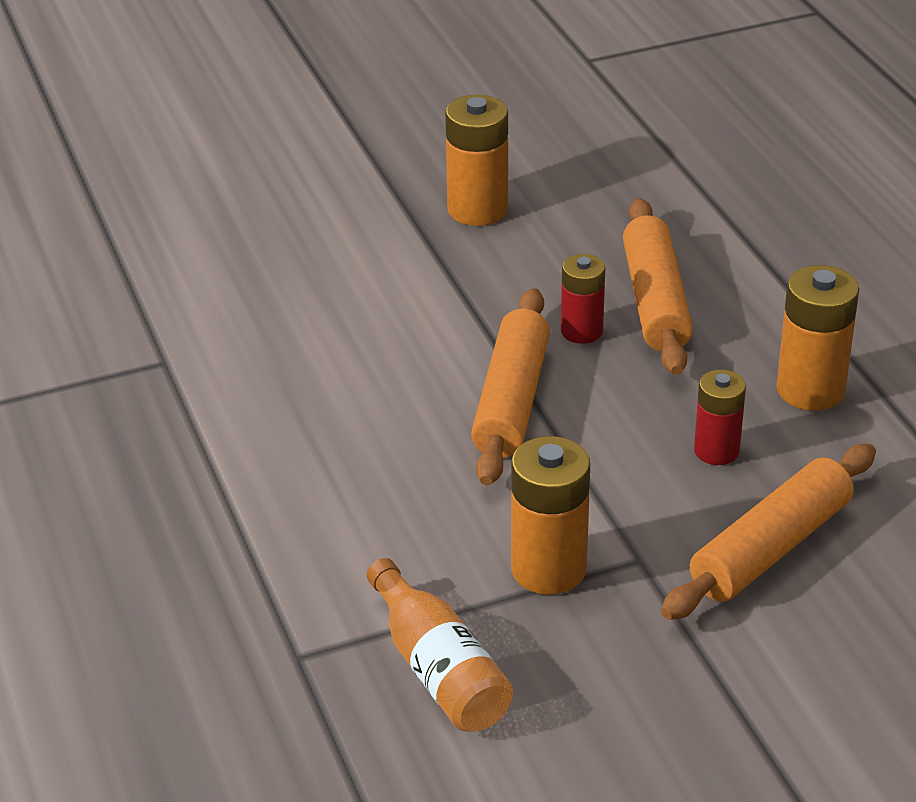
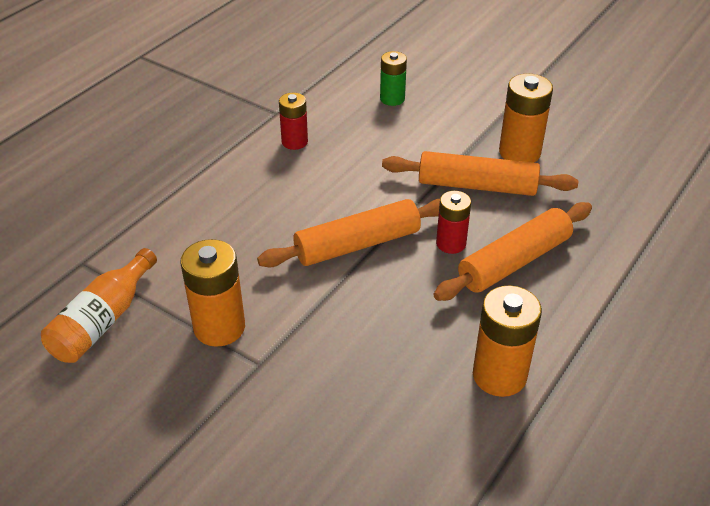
camera: 55 degrees right, 5 degrees up
(257, 253) = (392, 99): none -> green battery
(716, 451) = (392, 355): red battery -> red battery (294, 142)
(770, 548) = (317, 424): orange rolling pin -> orange rolling pin (477, 186)

